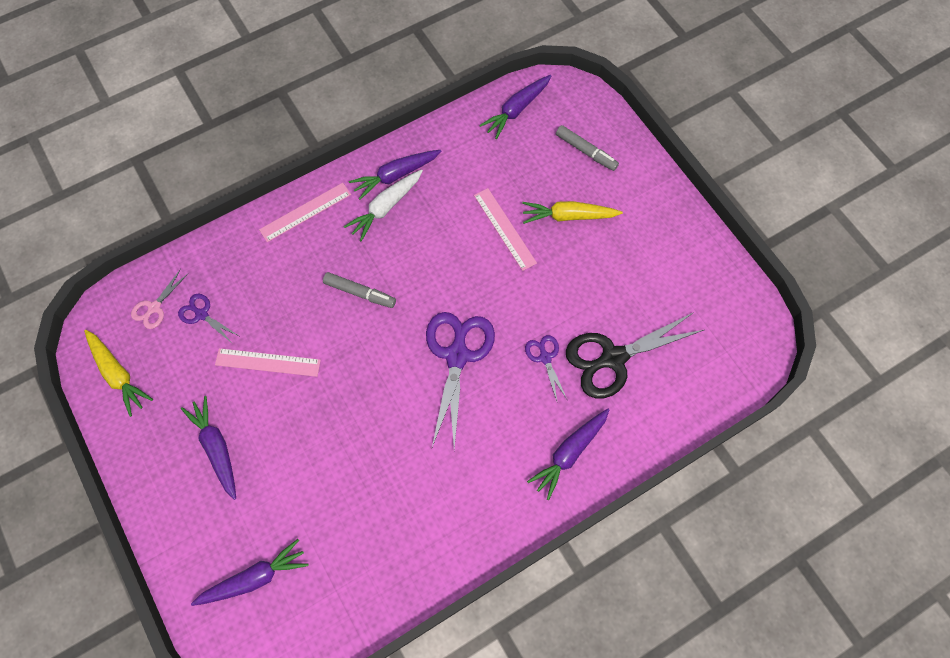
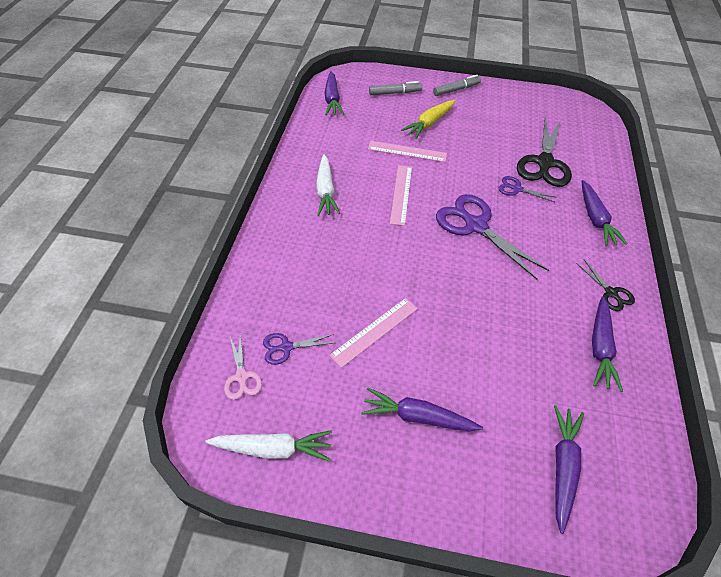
camera: 50 degrees left, 15 degrees down
(118, 374) = (273, 448): yellow carrot -> white carrot
(305, 212) = (277, 231): pink ruler -> pink ruler (401, 194)
(360, 293) = (375, 243): grey marker -> grey marker (456, 90)
(395, 176) = (308, 172): purple carrot -> purple carrot (600, 347)
(475, 520) = (610, 293): none -> black scissors

